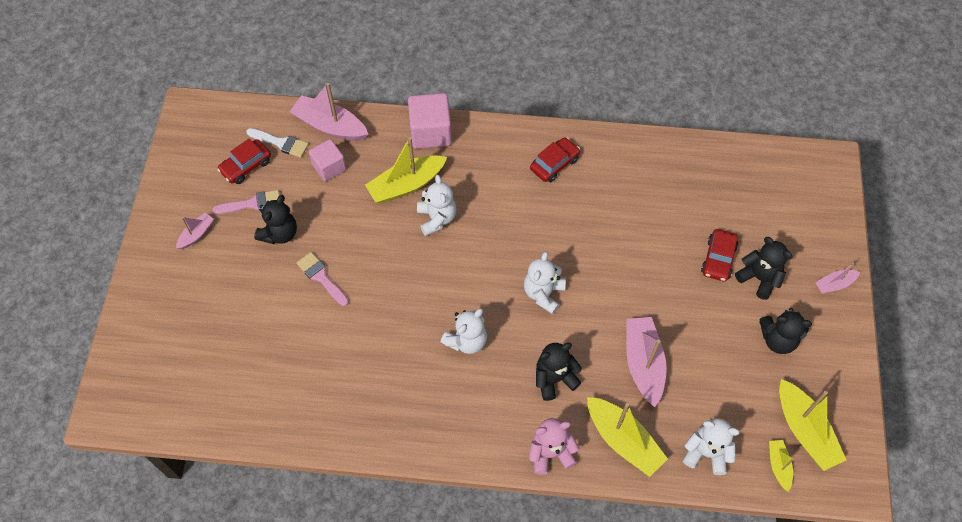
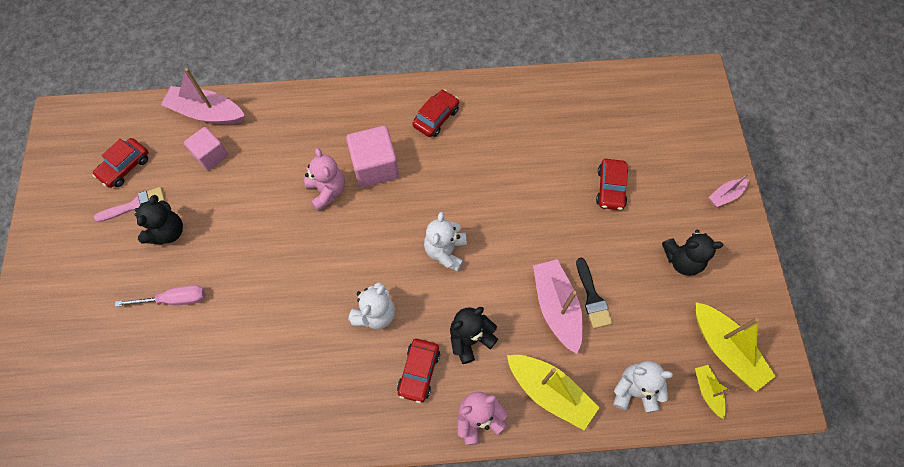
camera: 10 degrees left, 5 degrees up
(196, 234) = (80, 246): pink boat -> none
(279, 297) = (175, 299): none -> pink screwdriver
(281, 143) = (158, 138): white brush -> none
(321, 277) = (216, 271): pink brush -> none
(406, 185) = (292, 161): yellow boat -> none
(430, 132) = (309, 104): pink cube -> pink cube (375, 166)
(436, 218) = (327, 191): white teddy bear -> pink teddy bear
(500, 401) = (419, 372): none -> red car
(680, 360) = (592, 298): none -> black brush
(759, 278) = (653, 201): black teddy bear -> none

